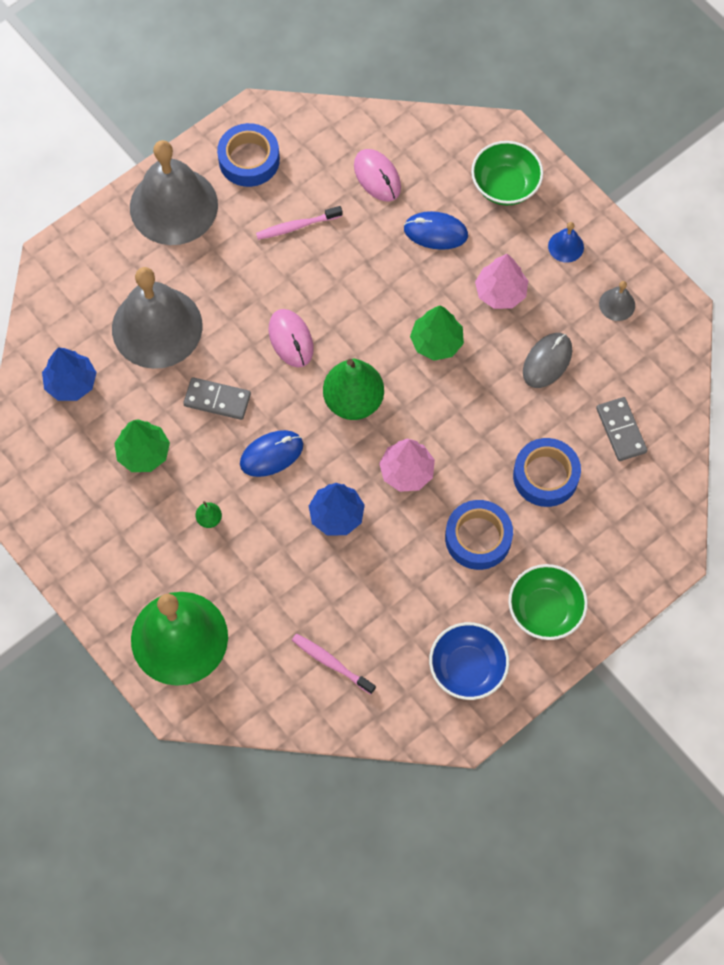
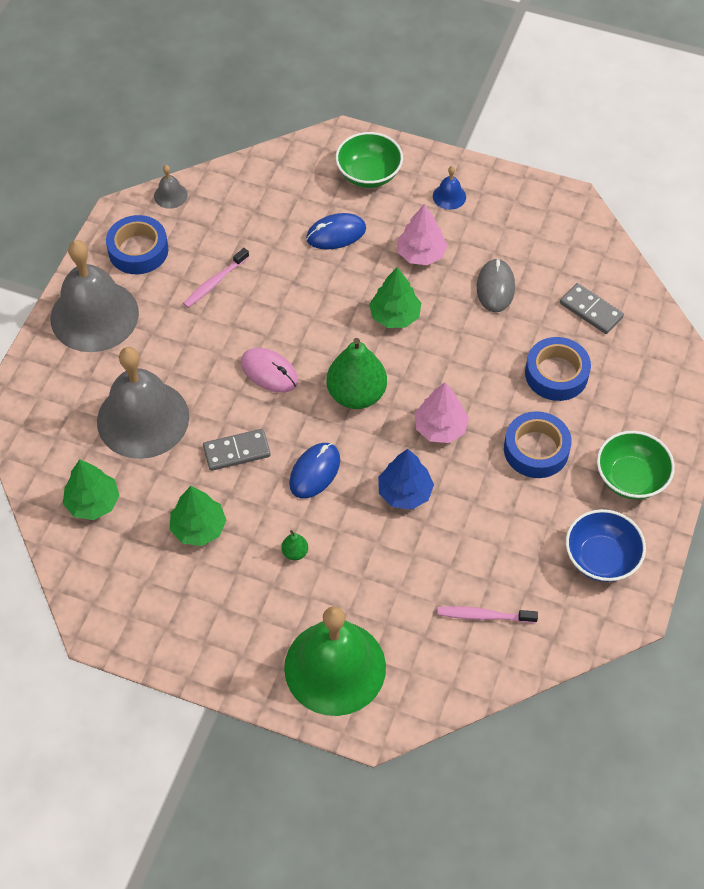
camera: 30 degrees left, 10 degrees down
(71, 383) = (93, 502): blue tree -> green tree
(377, 177) = (258, 214): pink mouse -> none
(617, 304) = (520, 220): grey bell -> grey bell (170, 195)

